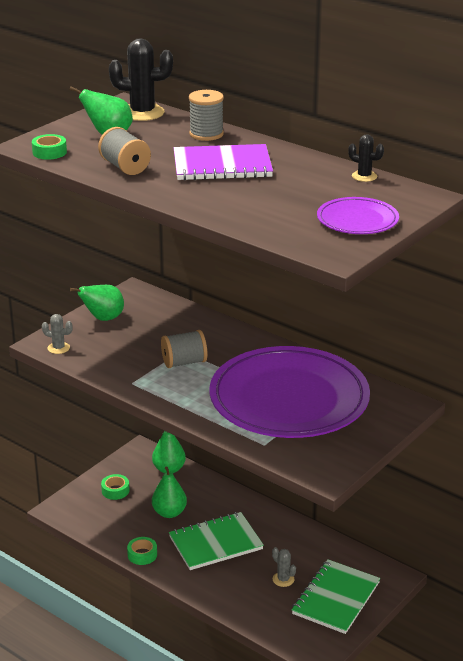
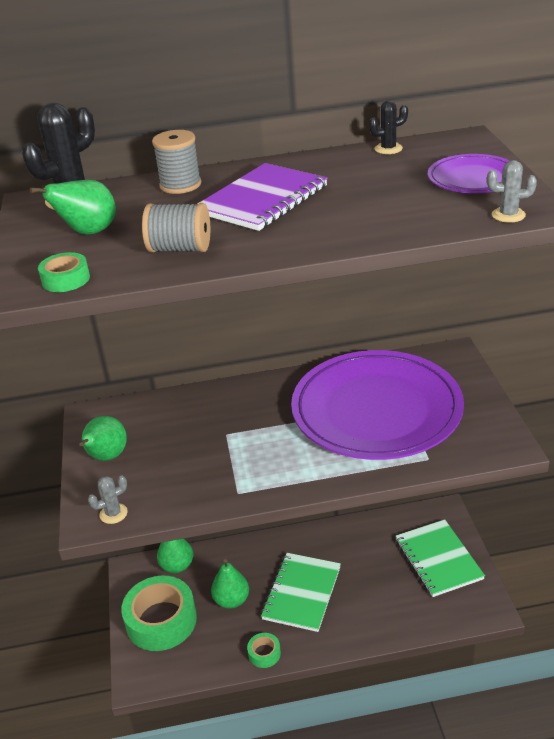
camera: 45 degrees left, 5 degrees up
(115, 490) = (161, 620): green tape -> green tape, size x2.28
(184, 362) = (246, 442): grey spool -> none
(283, 579) = (387, 577): grey cactus -> grey cactus (508, 215)

